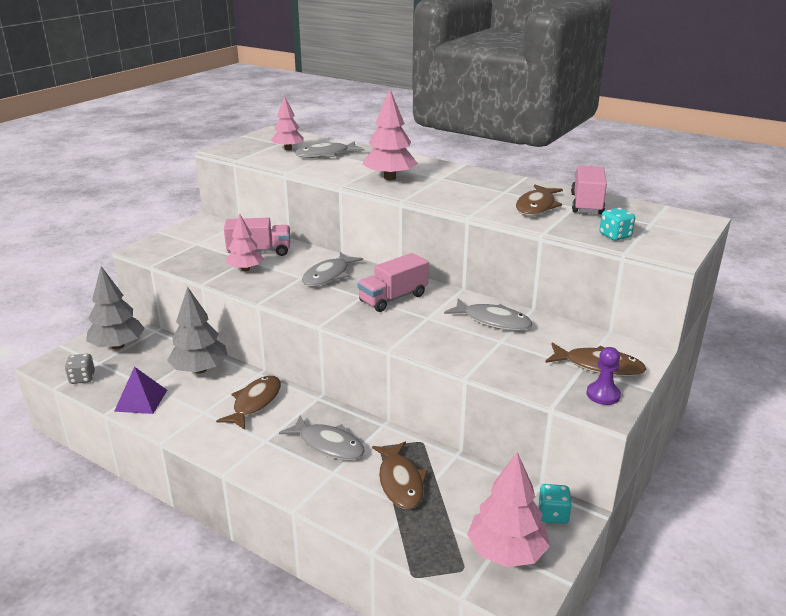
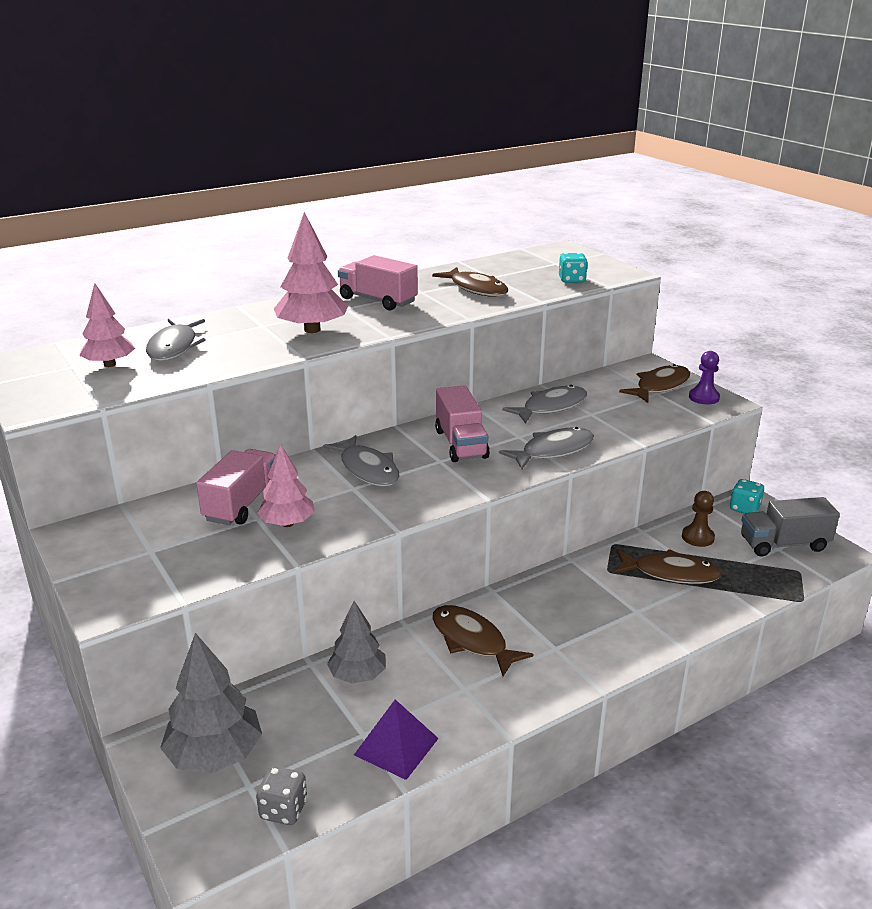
camera: 65 degrees left, 0 degrees up
(200, 370) = (357, 675): grey tree -> grey tree, size x0.66
(328, 445) = (587, 603): grey fish -> grey fish (553, 451)
(472, 490) = (697, 537): none -> brown pawn
(506, 552) = (784, 544): pink tree -> grey truck
(586, 204) = (491, 271): pink truck -> pink truck (378, 300)

